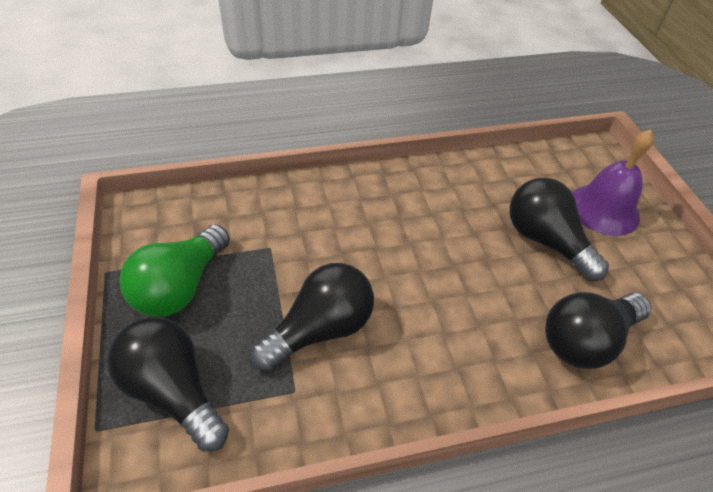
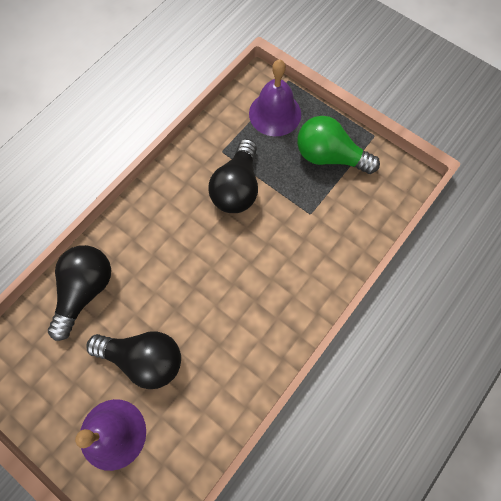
camera: 145 degrees right, 20 degrees up
(173, 391) = (275, 113): black light bulb -> purple bell
(180, 286) = (329, 156): green light bulb -> green light bulb turned 60 degrees counterclockwise

